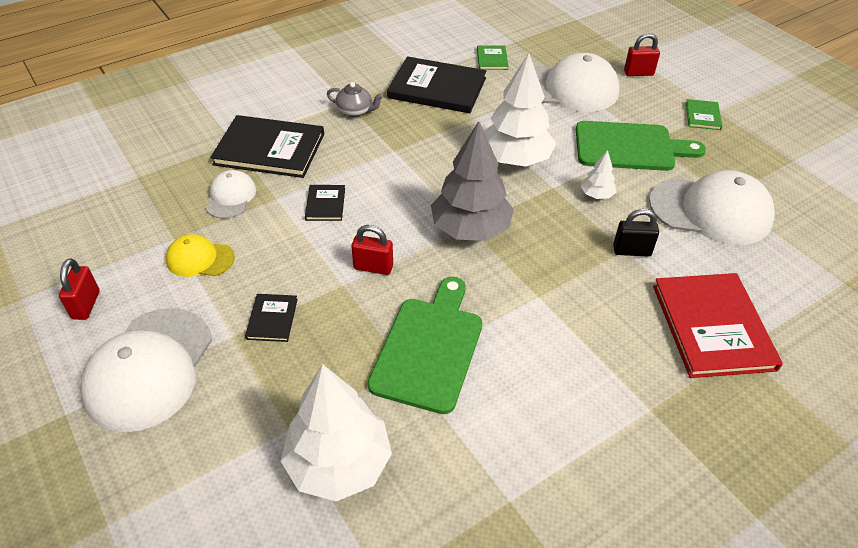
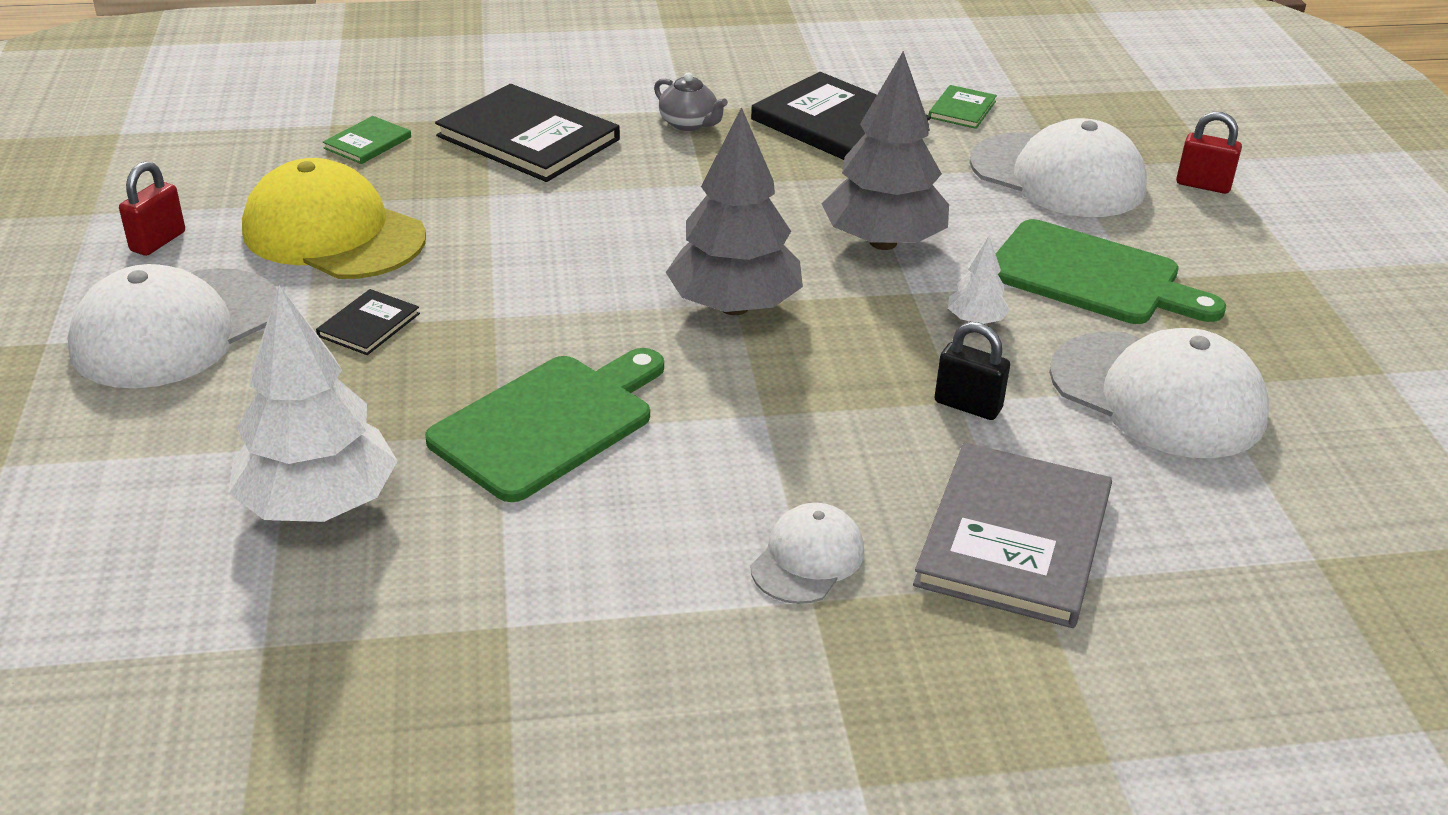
camera: 25 degrees right, 10 degrees down
(200, 259) = (333, 234): yellow cap -> yellow cap, size x1.90
(230, 197) = (430, 178): white cap -> white cap (807, 559)
(325, 204) = (550, 220): black book -> none
(373, 267) = (553, 309): red padlock -> none
(515, 159) = (883, 242): white tree -> grey tree
(703, 116) = (1267, 270): green book -> green book (367, 143)
(712, 327) = (1014, 538): red book -> grey book

